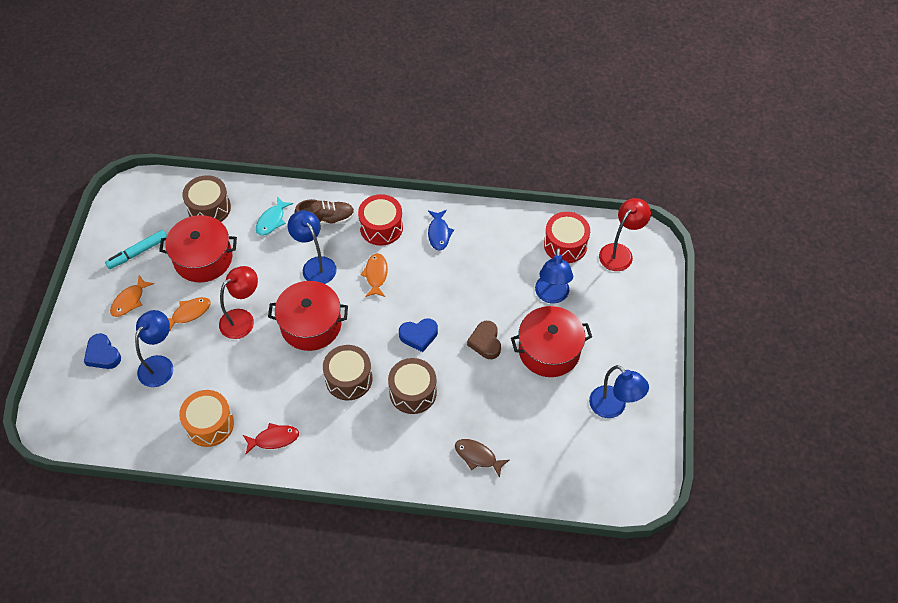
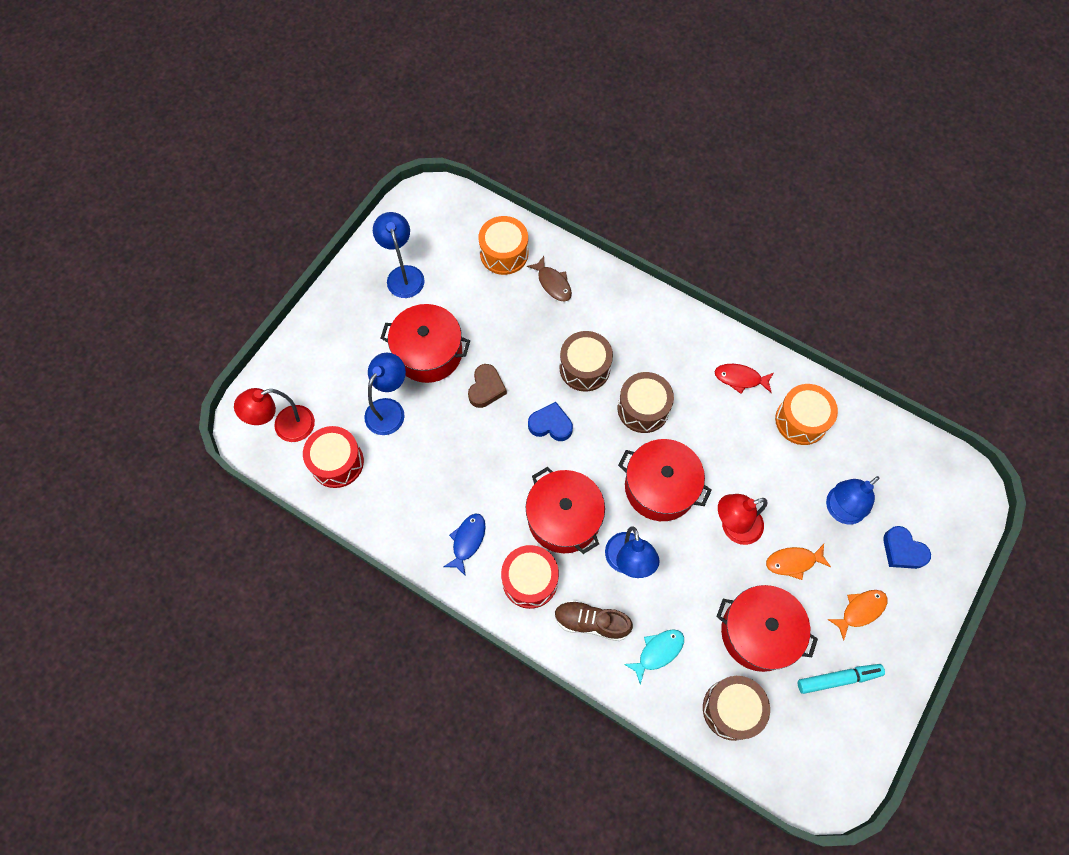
camera: 155 degrees left, 10 degrees up
(103, 354) = (902, 550): blue heart -> blue heart turned 150 degrees clockwise
(376, 275) = (564, 518): orange fish -> red pot
(537, 466) = (504, 253): none -> orange drum

